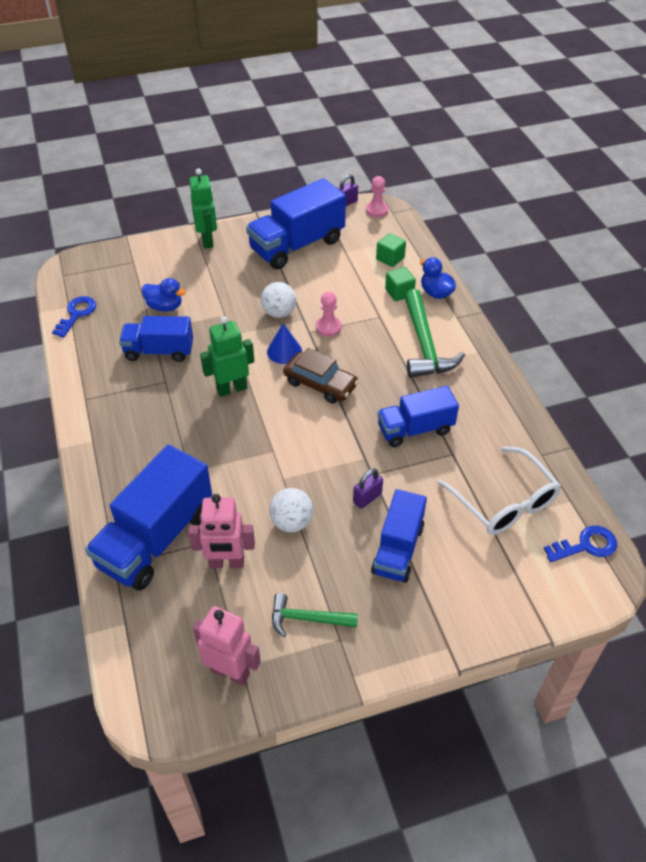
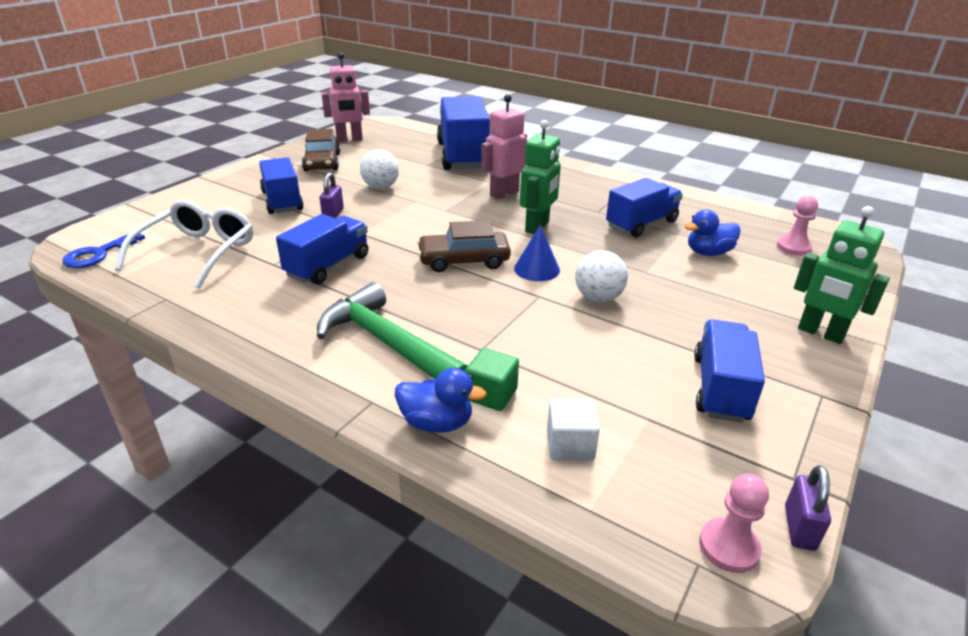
camera: 140 degrees right, 15 degrees down
(77, 314) = (757, 217): blue key -> none
(226, 563) = (403, 162): pink robot -> pink robot (504, 193)
(297, 245) = (720, 388): blue truck -> blue truck, size x0.63
(307, 619) = (322, 162): green hammer -> brown car
(328, 327) = (525, 309): pink pawn -> pink pawn (793, 247)
(390, 258) = (570, 445): green cube -> white cube
(504, 502) = (198, 252): white glasses -> white glasses turned 90 degrees clockwise

